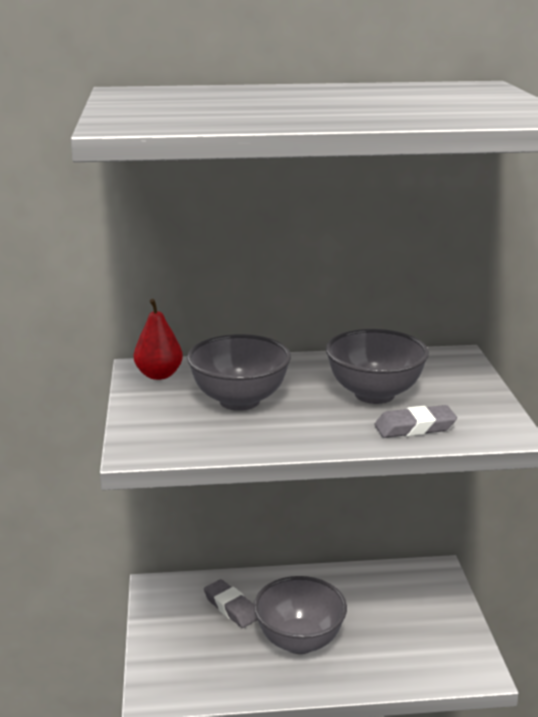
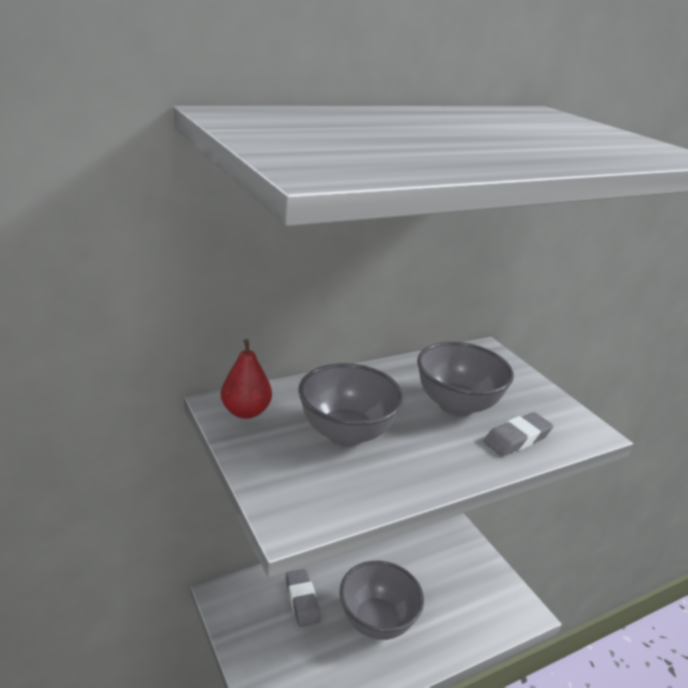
camera: 25 degrees left, 5 degrees up
(231, 607) = (302, 600): grey eraser -> grey eraser turned 45 degrees clockwise

